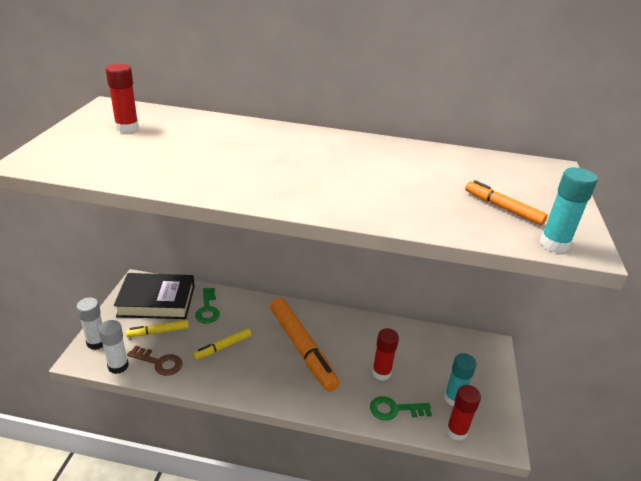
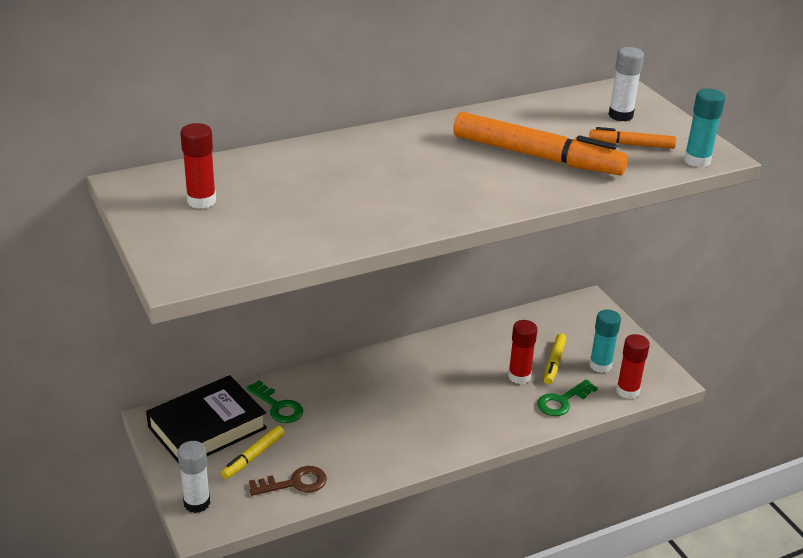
camera: 35 degrees left, 0 degrees up
(118, 366) = (254, 510): white glue stick -> white glue stick (620, 115)
(223, 347) = (342, 433): yellow marker -> yellow marker (554, 363)
(302, 348) = (422, 393): orange marker -> orange marker (536, 156)

